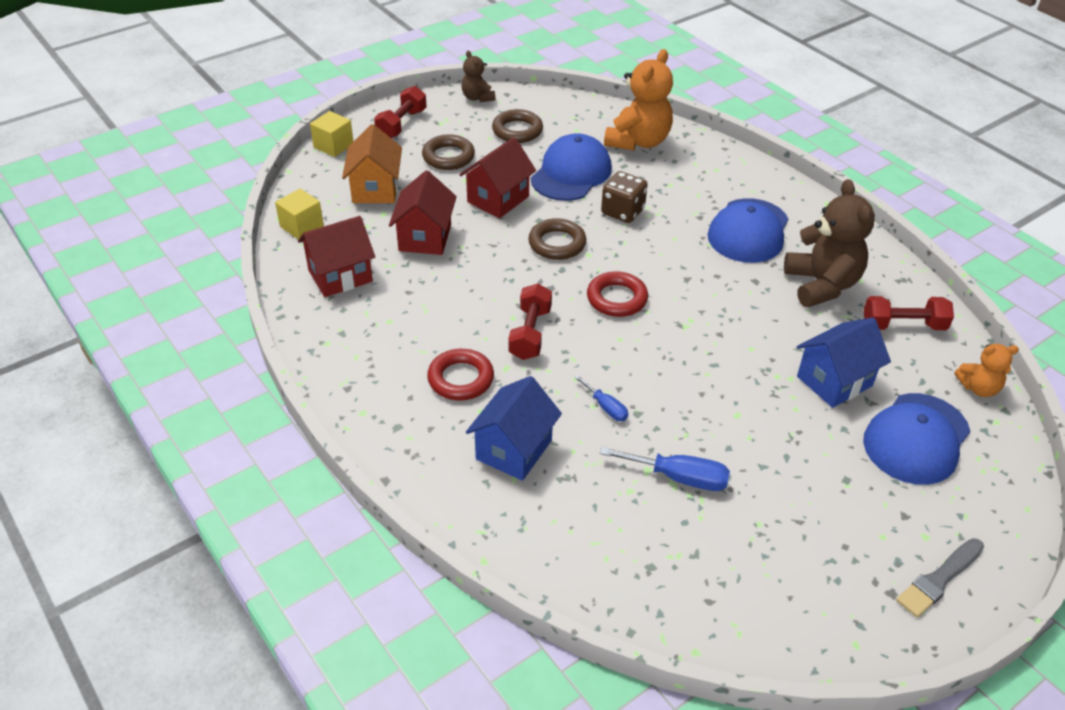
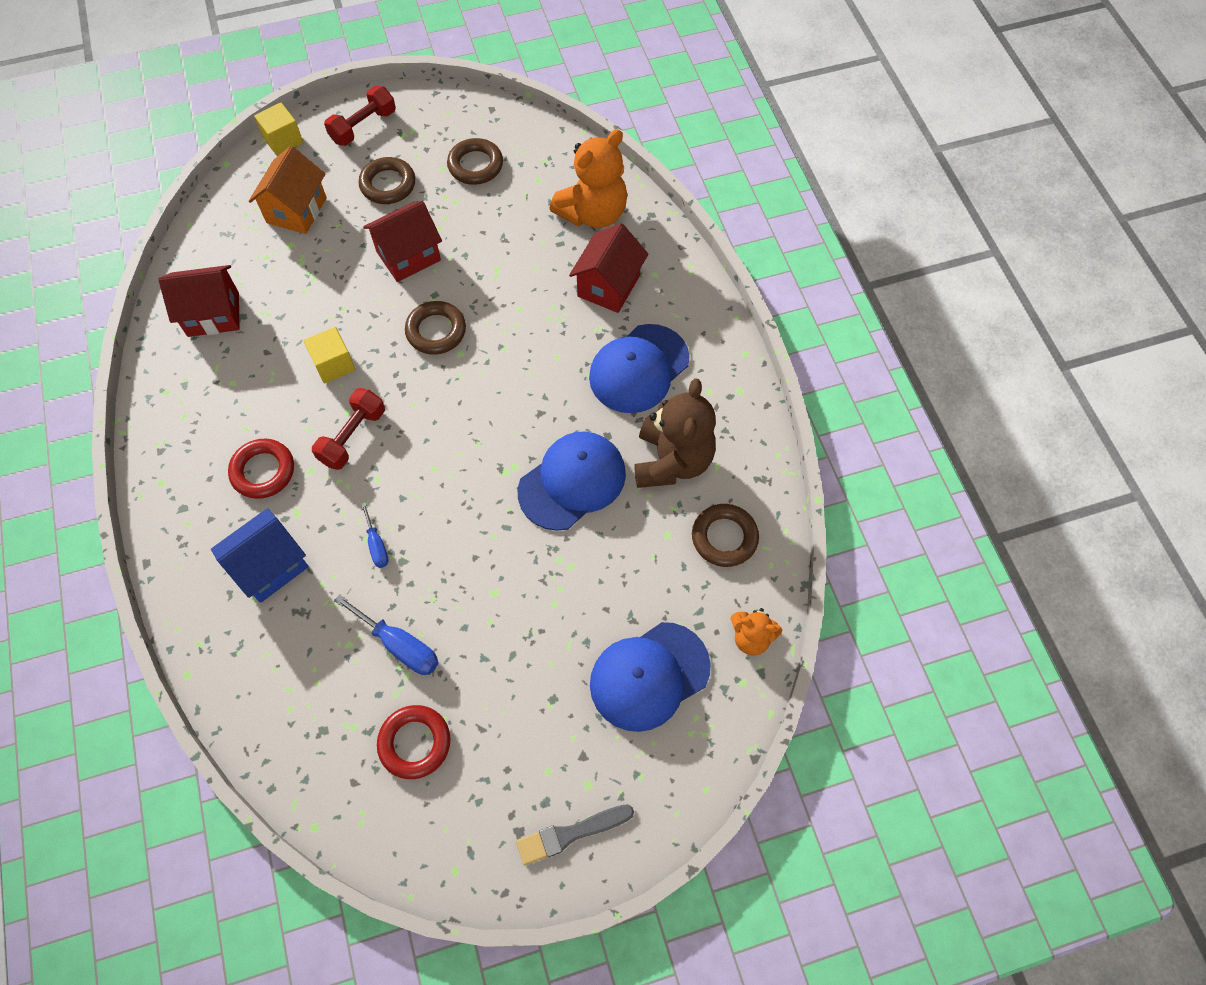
camera: 20 degrees right, 20 degrees up
(301, 226) = (206, 241): yellow cube -> yellow cube (333, 364)
(425, 237) = (313, 287): red house -> red house (608, 286)
(477, 97) = (458, 107): brown teddy bear -> none
(571, 173) = (499, 240): blue cap -> blue cap (572, 482)
(617, 298) = (457, 418): red ring -> red ring (415, 743)
(622, 211) = (524, 306): brown dice -> none
(834, 381) = (611, 583): blue house -> none
(903, 325) = (724, 537): red dumbbell -> brown ring

